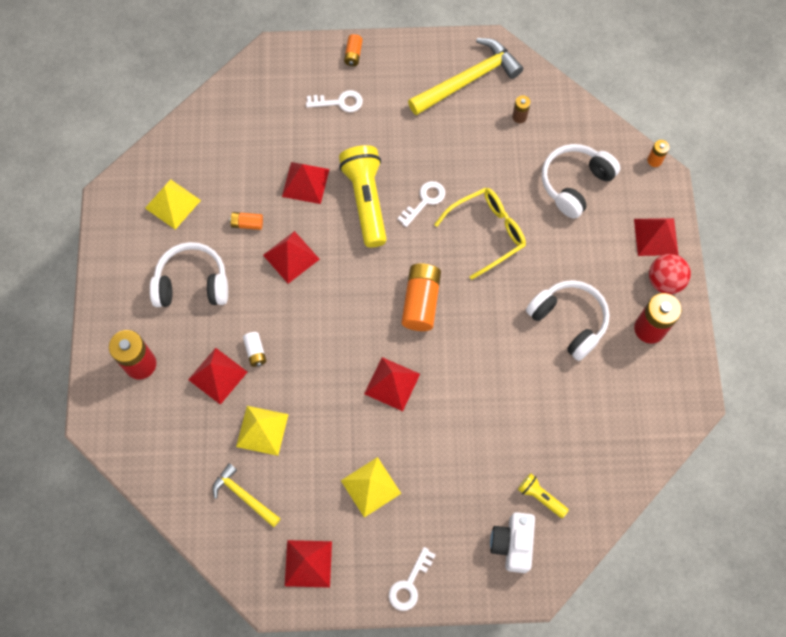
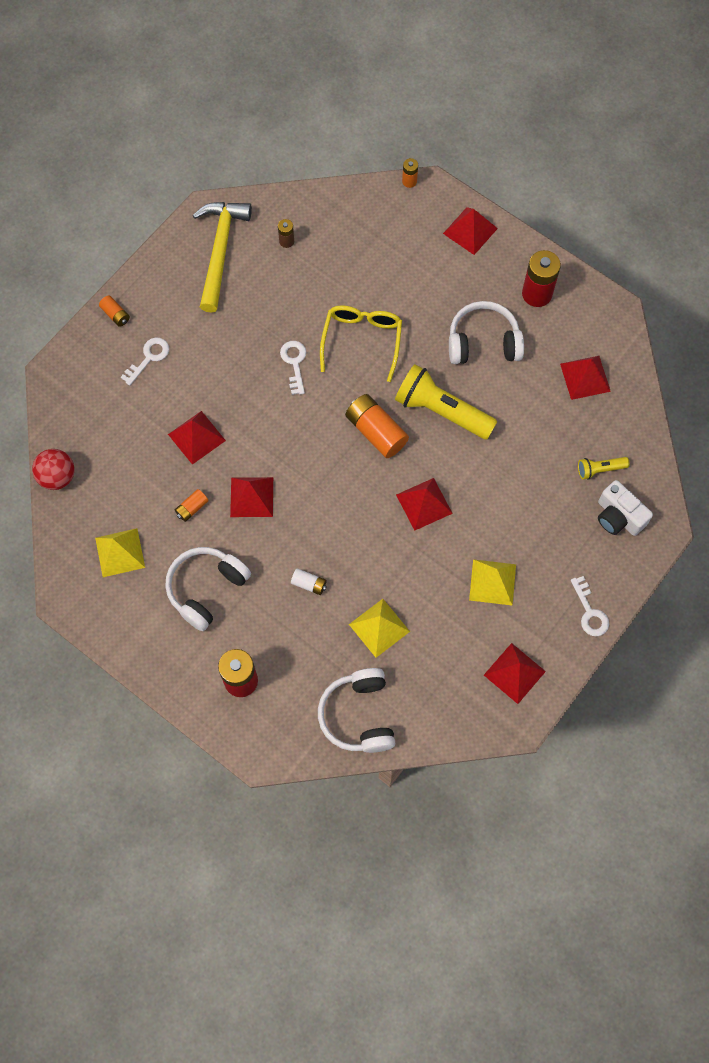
camera: 50 degrees left, 0 degrees up
(218, 375) = (304, 628): red pyramid -> red pyramid (585, 377)
(244, 496) = (421, 681): yellow hammer -> none
(366, 200) = (254, 404): yellow flashlight -> yellow flashlight (441, 410)
(575, 184) = (378, 249): white headphones -> white headphones (359, 715)
(664, 281) = (509, 254): red ball -> red ball (57, 477)

